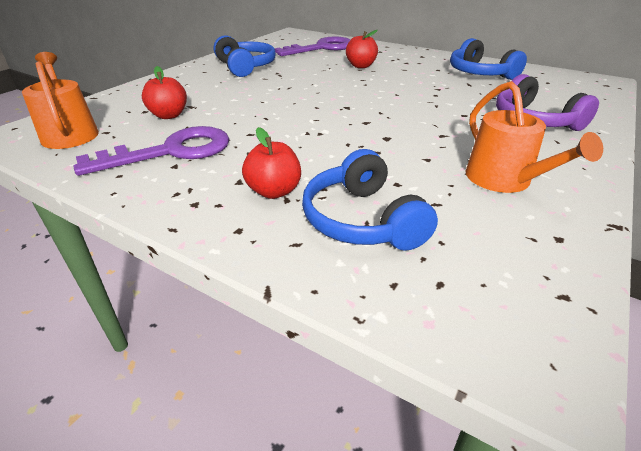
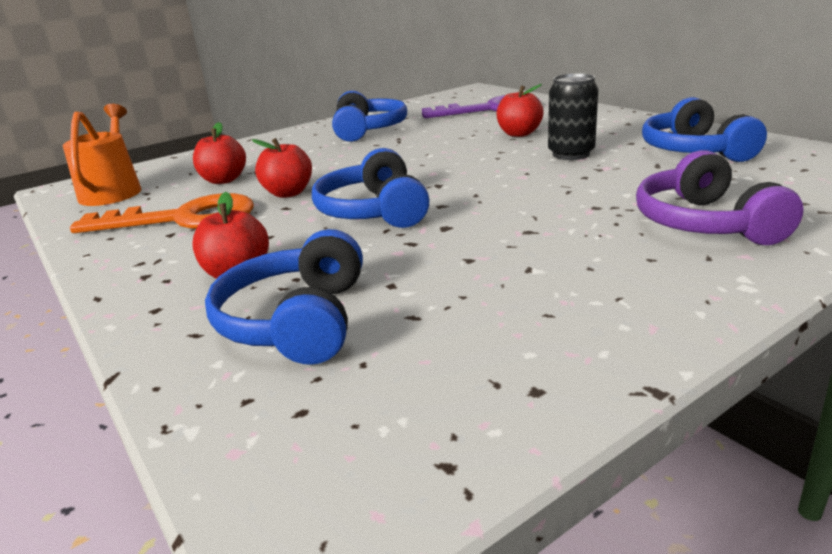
camera: 25 degrees right, 10 degrees down
(171, 151) = (183, 219): purple key -> orange key
(239, 122) = (288, 193): none -> red apple
(323, 131) = (373, 211): none -> blue headphones
(410, 79) = (571, 154): none -> black can
(504, 180) = (547, 300): orange watering can -> none

